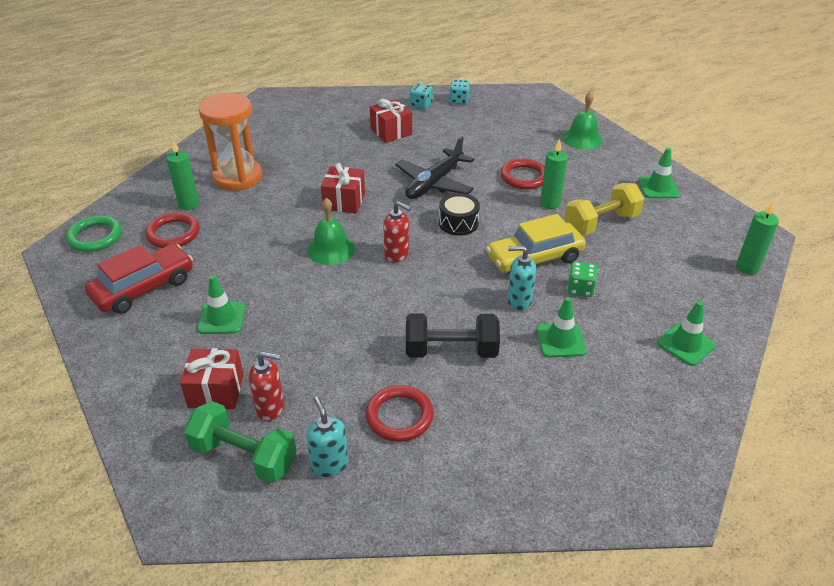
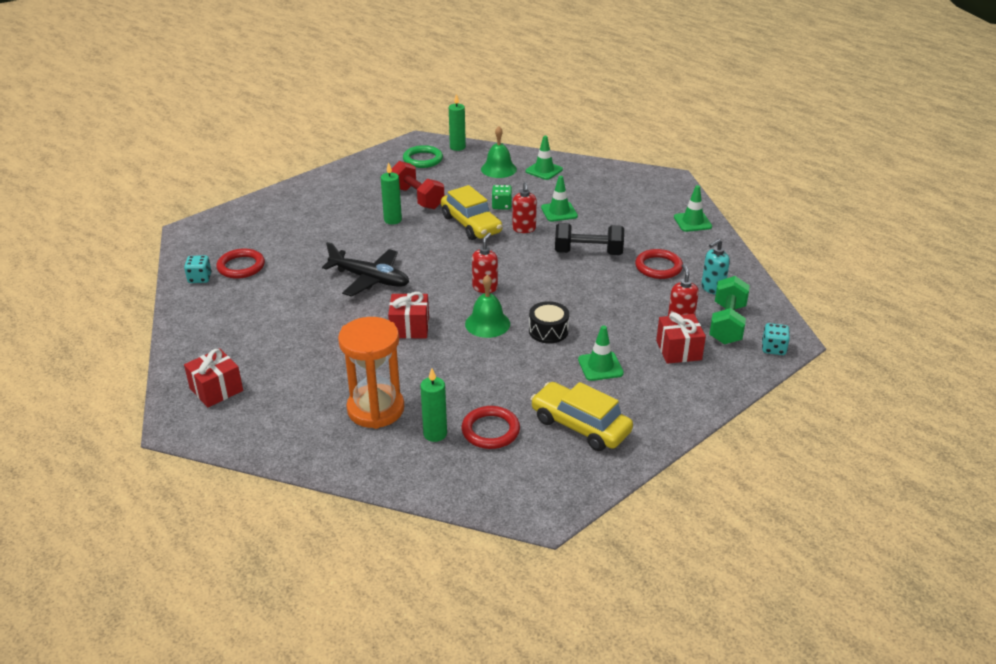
camera: 100 degrees left, 5 degrees down
(95, 237) = (512, 491): green ring -> green ring (423, 159)
(144, 288) = (580, 425): red car -> yellow car
(391, 132) = (270, 316): red gift -> red gift (216, 389)
(421, 105) = (208, 302): turquoise dice -> turquoise dice (773, 348)
(451, 351) = (588, 252): black dumbbell -> black dumbbell turned 75 degrees counterclockwise
(458, 223) = (431, 261): black drum -> black drum (548, 331)
(518, 301) = (524, 229): turquoise soap dispenser -> red soap dispenser
(524, 177) = (353, 233): red ring -> red ring (241, 266)
(582, 139) = (283, 207): green bell -> green bell (498, 169)
(601, 223) = (417, 198): yellow dumbbell -> red dumbbell
(658, 188) = (361, 174): green traffic cone -> green traffic cone (692, 222)

